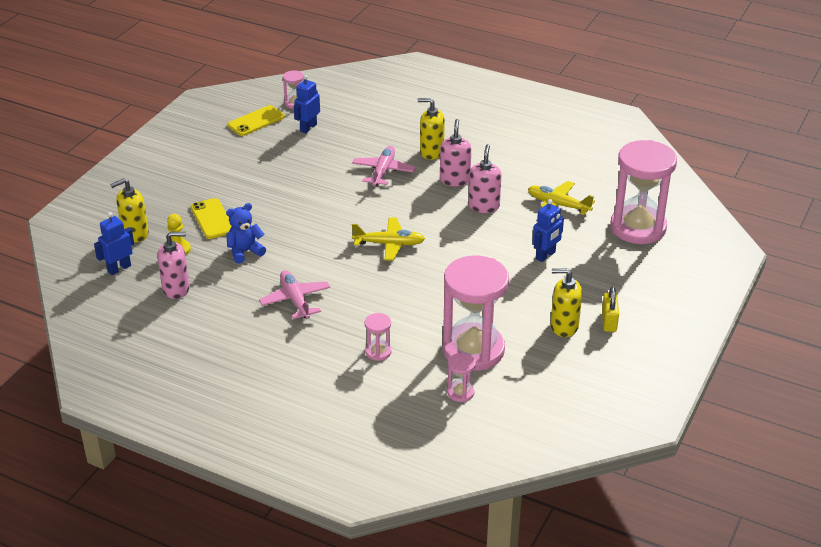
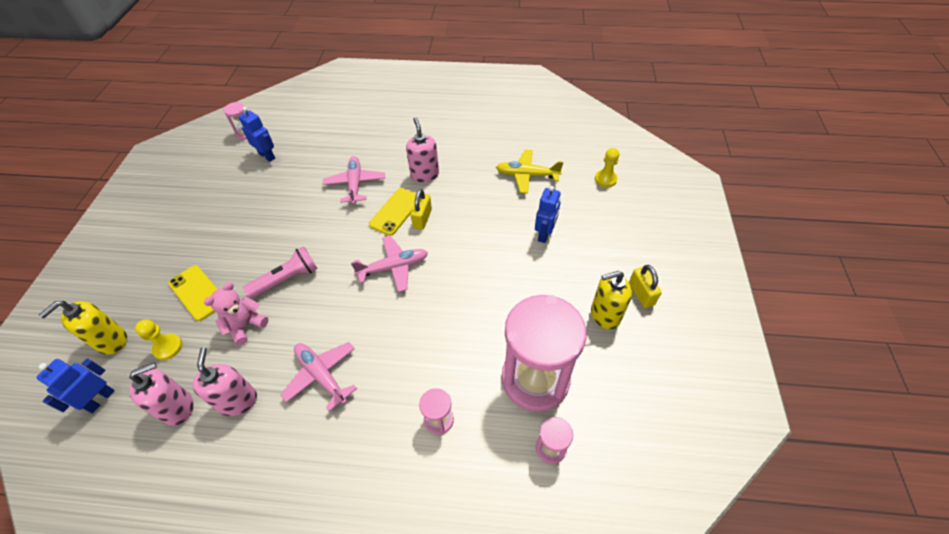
camera: 20 degrees left, 15 degrees up
(245, 252) = (245, 325): blue teddy bear -> pink teddy bear
(256, 121) = (213, 162): yellow phone -> yellow phone (396, 211)
(291, 229) = (287, 279): none -> pink flashlight
(308, 128) = (267, 156): blue robot -> blue robot turned 120 degrees clockwise
(389, 244) = (394, 267): yellow plane -> pink plane
(431, 152) = (391, 151): yellow soap dispenser -> none
(434, 214) = (422, 219): none -> yellow padlock
(484, 206) = (463, 196): pink soap dispenser -> pink soap dispenser (238, 401)
(638, 228) = (605, 179): pink hourglass -> yellow pawn

